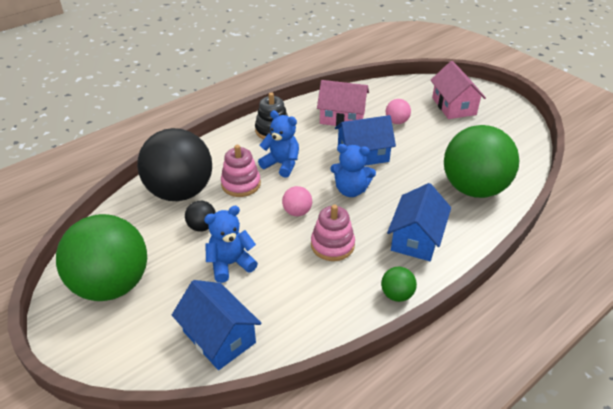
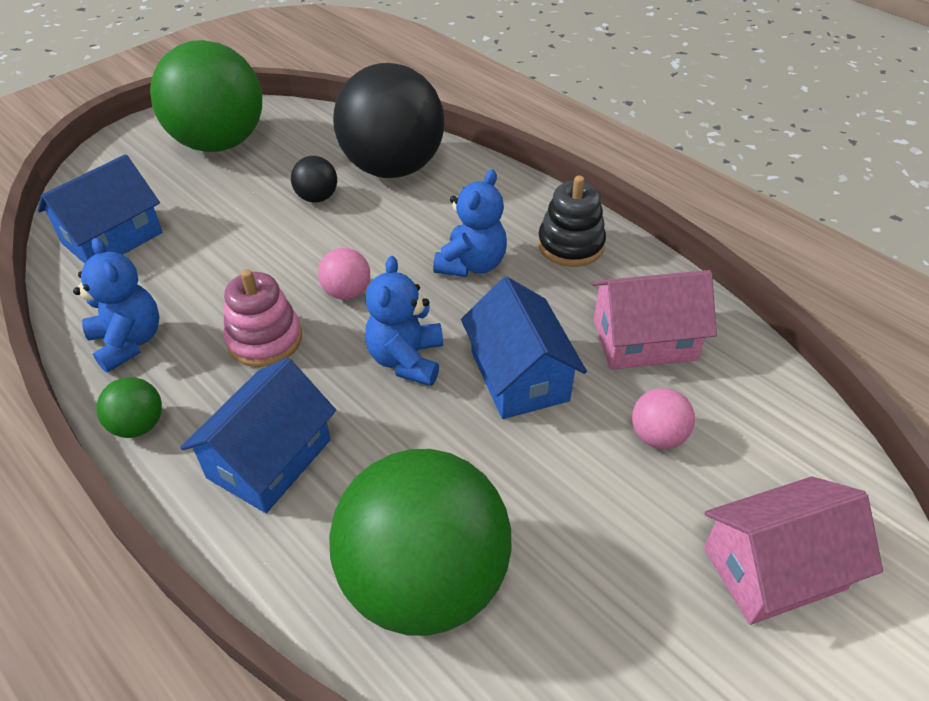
camera: 85 degrees right, 5 degrees up
(230, 264) = (239, 233): blue teddy bear -> blue teddy bear (129, 342)
(241, 184) = (414, 223): pink stacking toy -> none
(342, 117) = (644, 340): pink house -> pink house turned 75 degrees clockwise
(416, 238) = (269, 459): blue house -> blue house turned 75 degrees counterclockwise

